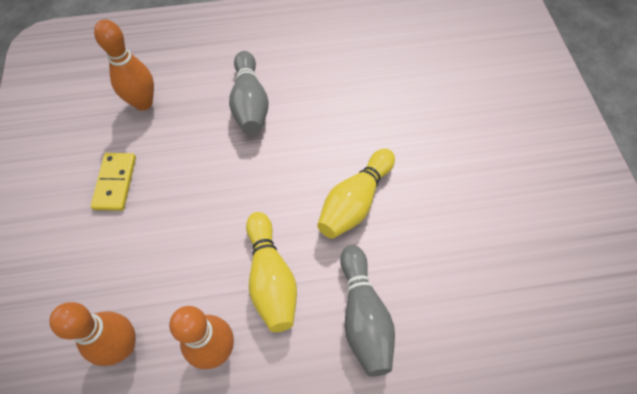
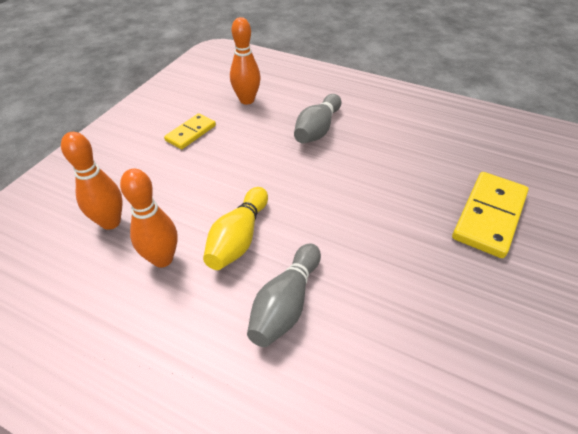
camera: 35 degrees right, 15 degrees down
(355, 201) = (345, 224): yellow bowling pin -> none
(462, 120) = (489, 216): none -> yellow domino

